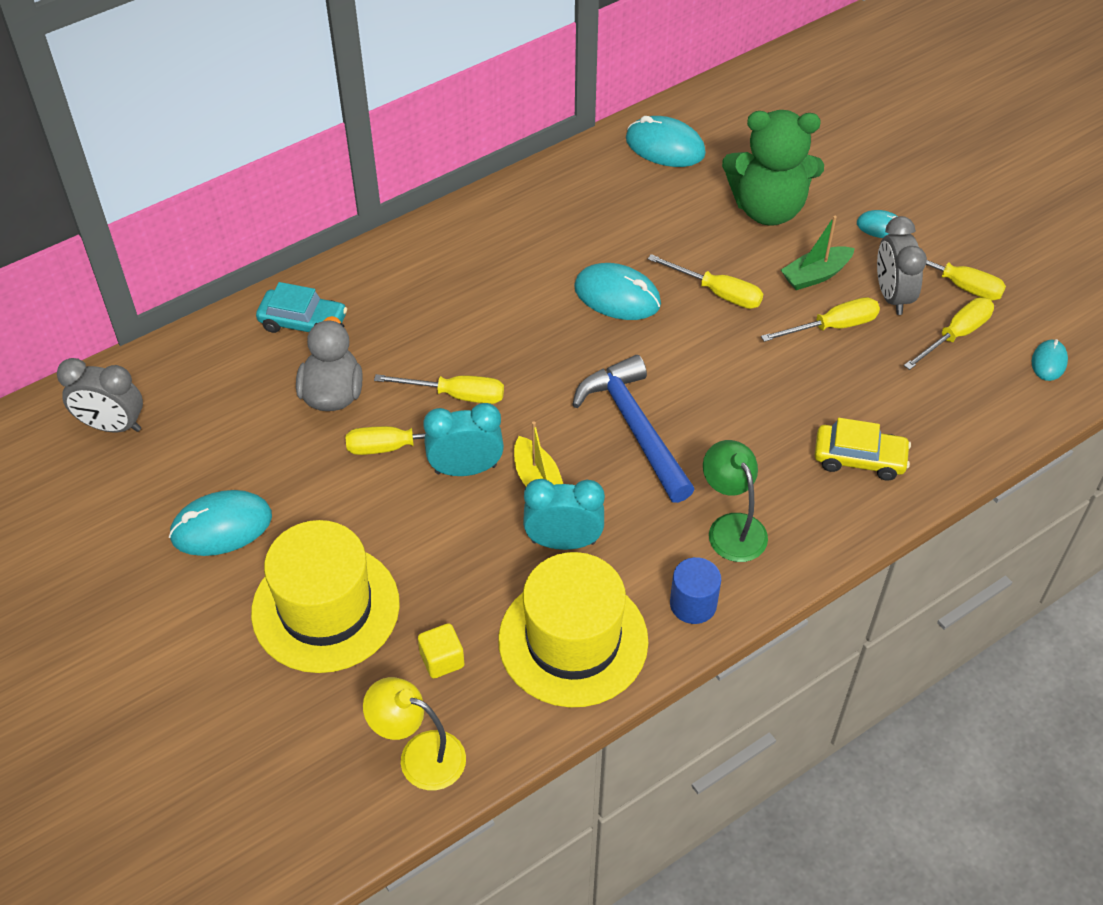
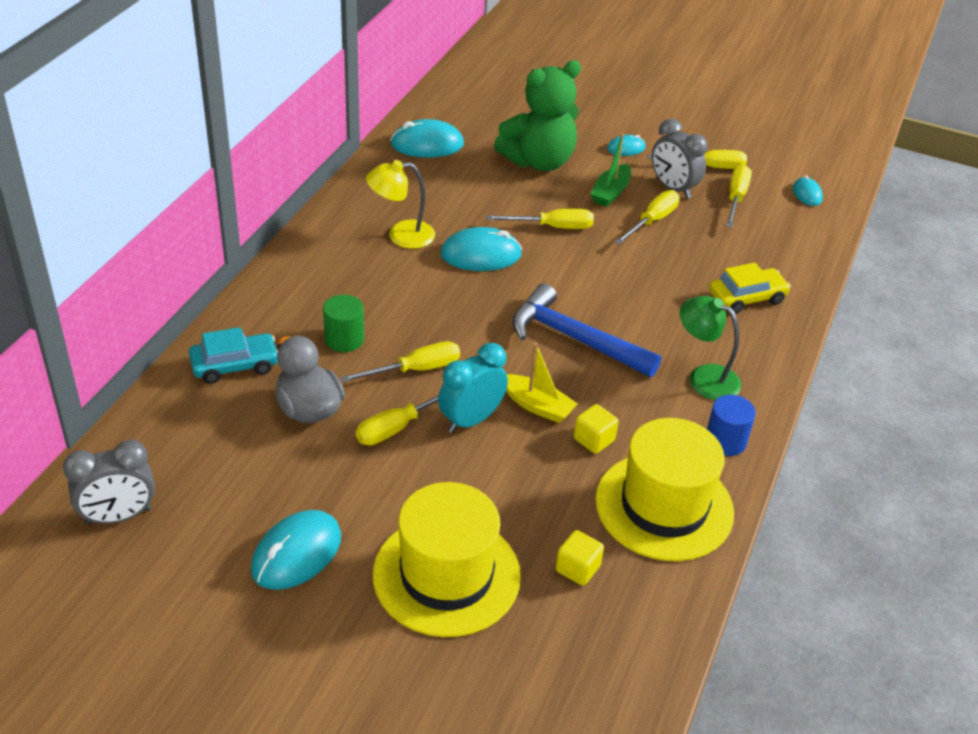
camera: 35 degrees left, 10 degrees down
(416, 335) = (344, 339): none -> green cylinder
(419, 755) = (624, 649): yellow lamp -> yellow lamp (401, 235)
(563, 542) = (594, 440): turquoise clock -> yellow cube

